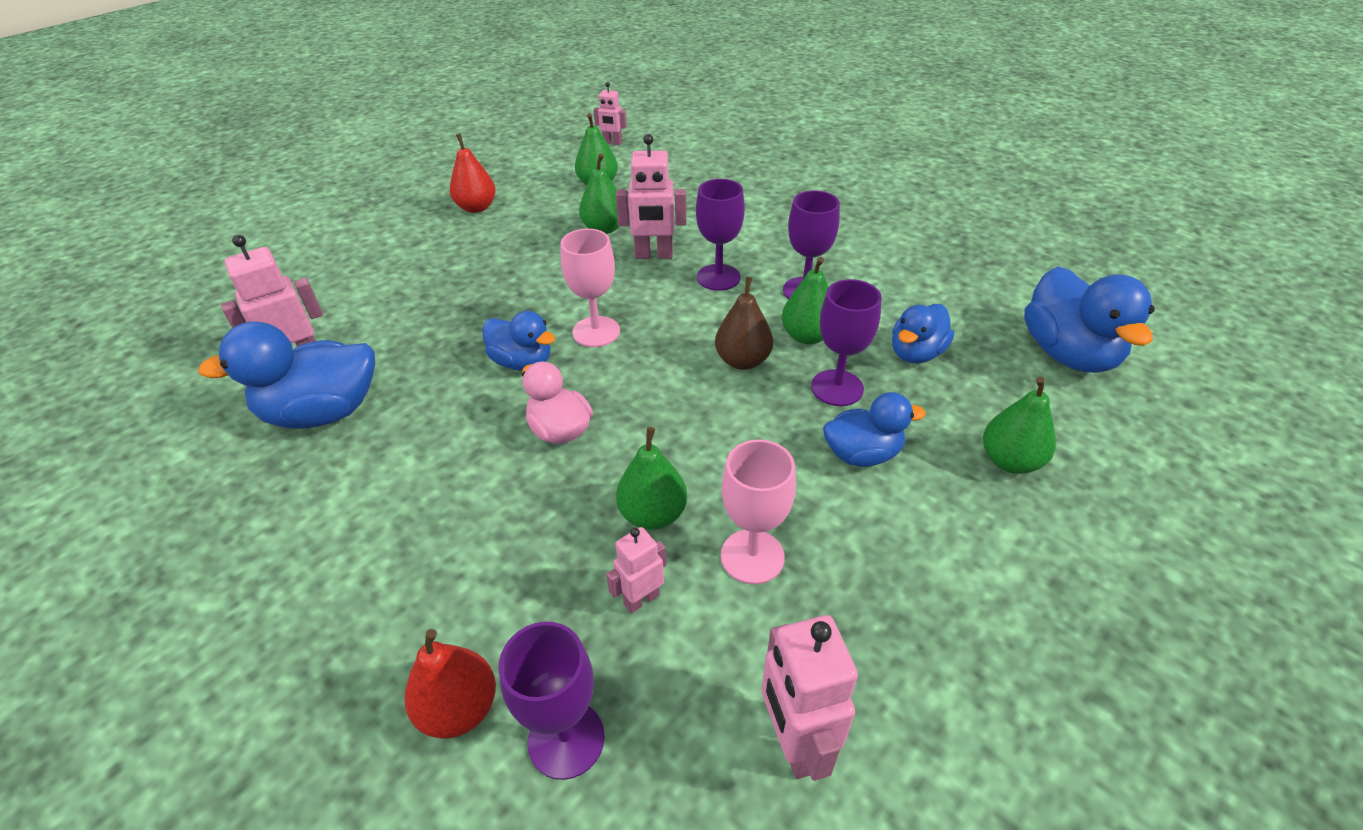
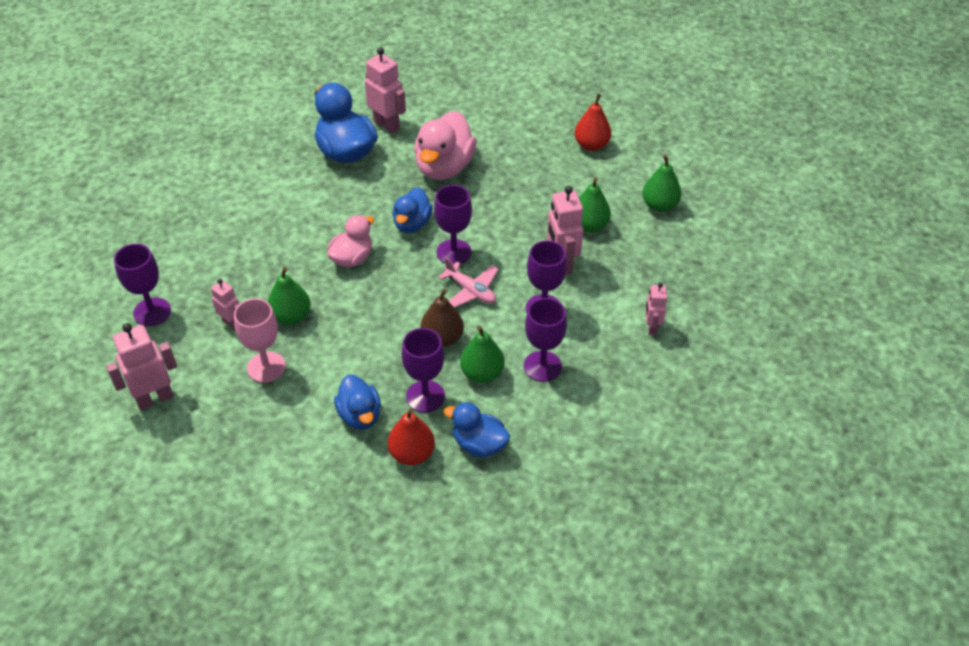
camera: 75 degrees right, 5 degrees up
(432, 319) = (444, 167): none -> pink duck
(459, 708) = (165, 270): red pear -> red pear (412, 454)
(596, 332) = (454, 252): pink goblet -> purple goblet
(612, 143) = (739, 197): pink robot -> pink robot (651, 327)
(669, 327) = (470, 291): none -> pink plane
(1010, 461) = (369, 502): green pear -> none
(1068, 354) = (506, 552): blue duck -> none

